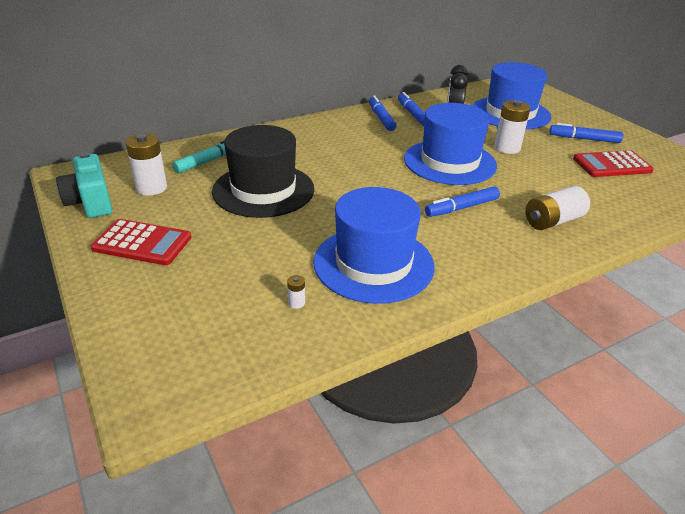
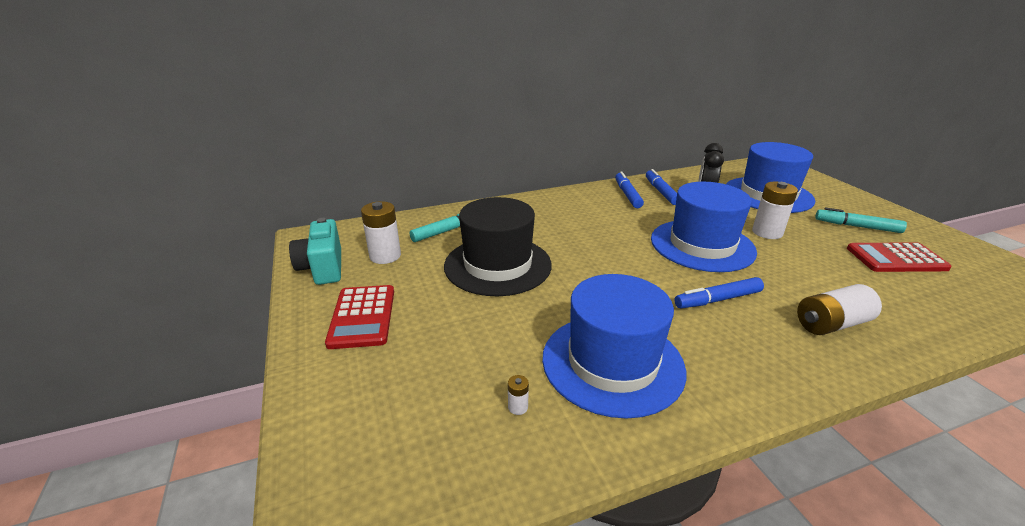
camera: 10 degrees right, 5 degrees down
(142, 243) = (362, 317): red calculator -> red calculator turned 60 degrees clockwise
(584, 139) = (857, 226): blue marker -> turquoise marker

